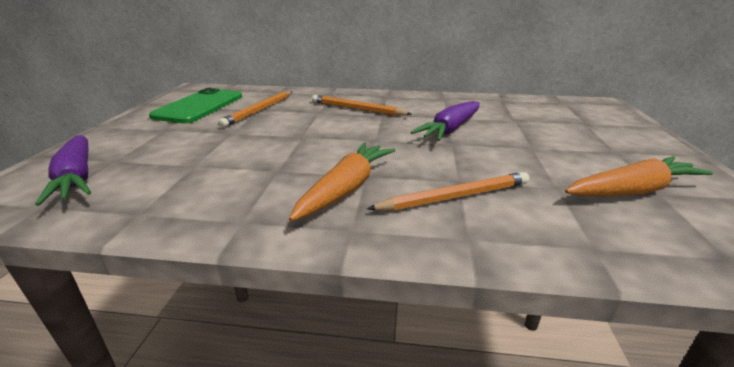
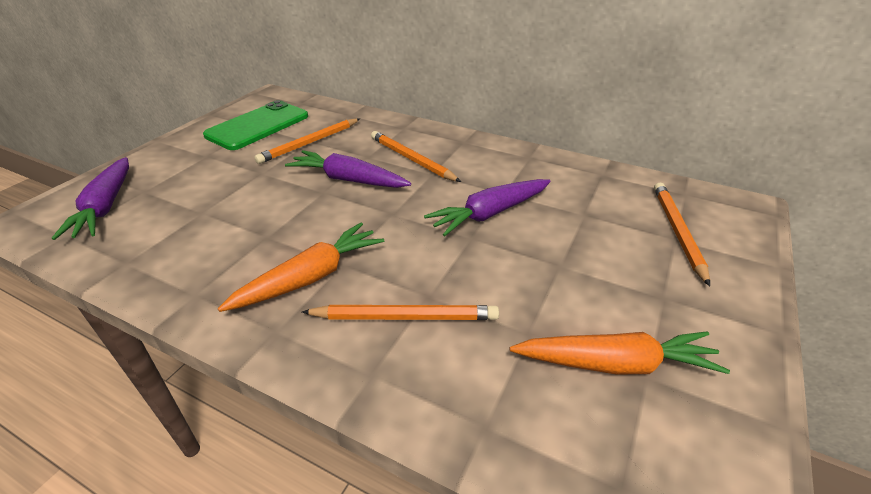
camera: 20 degrees right, 10 degrees up
(317, 126) = (348, 180): none -> purple carrot
(582, 120) = (677, 232): none -> orange pencil

